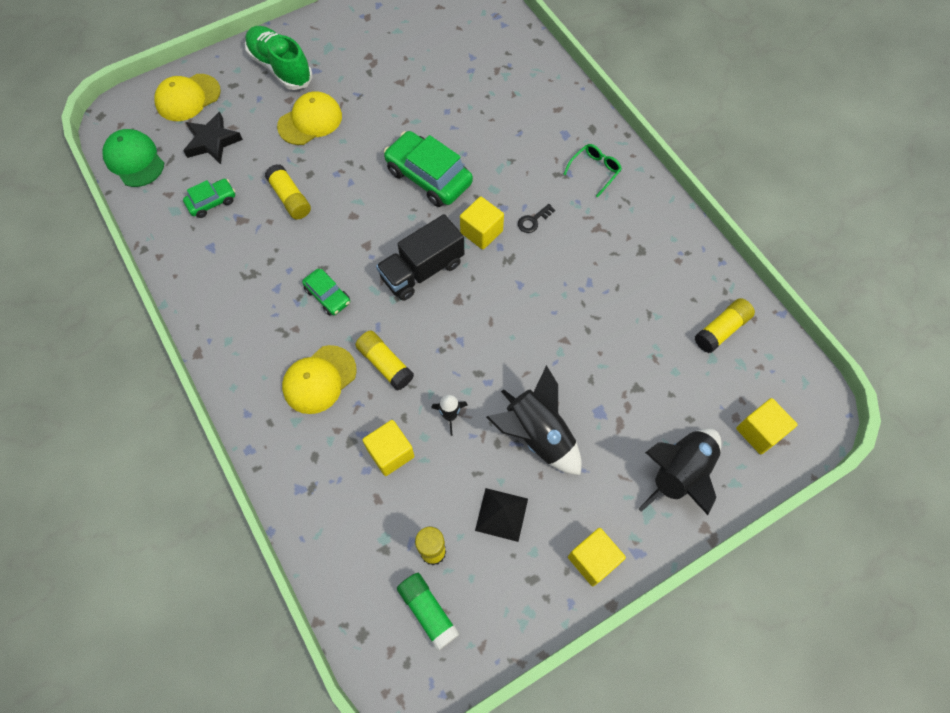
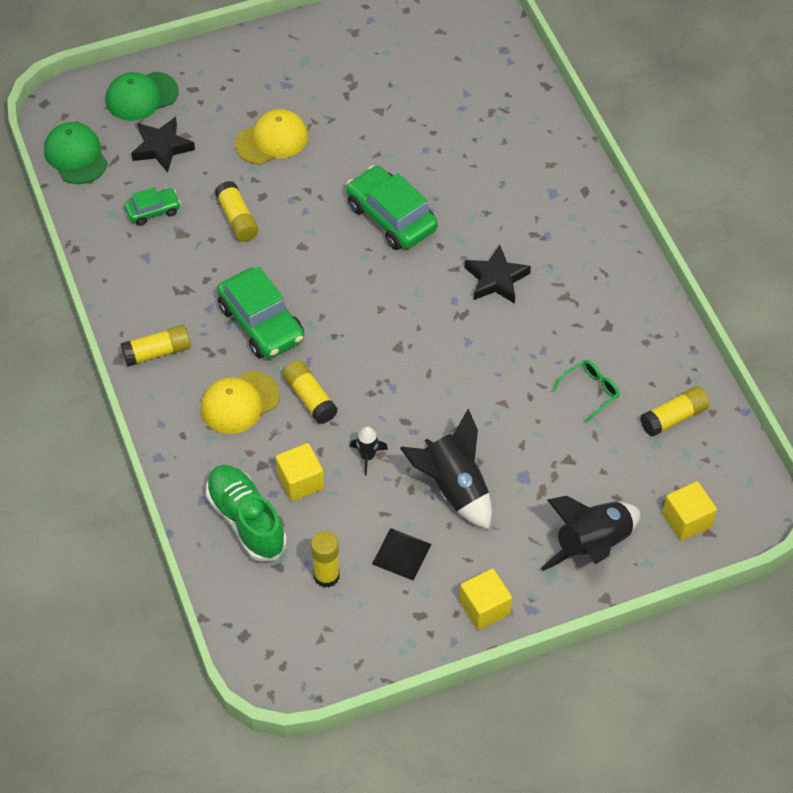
camera: 10 degrees right, 10 degrees down
(188, 98) = (141, 96): yellow cap -> green cap
(234, 340) = (157, 352): none -> yellow glue stick
(280, 67) = (248, 77): green shoe -> green shoe (246, 520)
(327, 296) = (261, 323): green car -> green car, size x1.85
(422, 270) = (366, 312): black truck -> none
(428, 611) = (311, 626): green glue stick -> none
(481, 232) = (437, 282): yellow cube -> none
(533, 221) = (496, 279): black key -> black star
(595, 171) = (577, 236): green glasses -> green glasses (590, 391)

